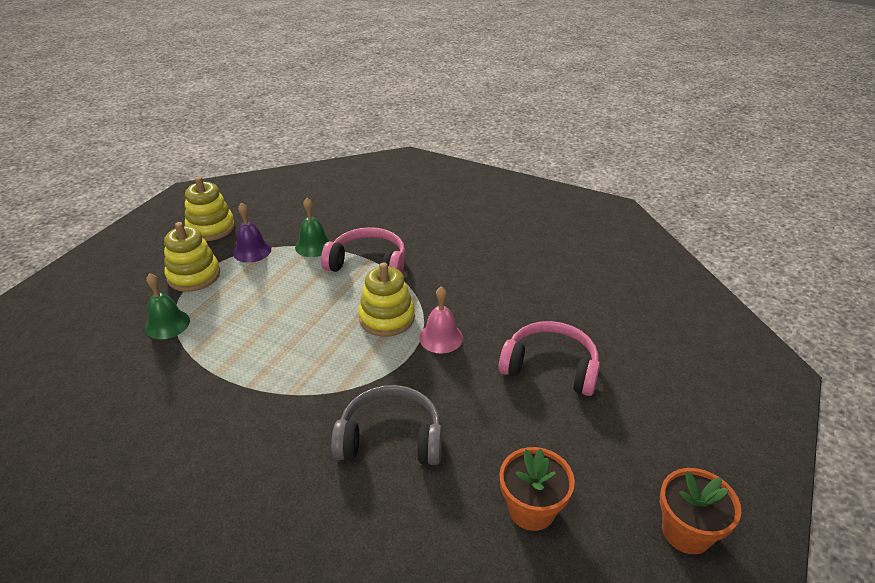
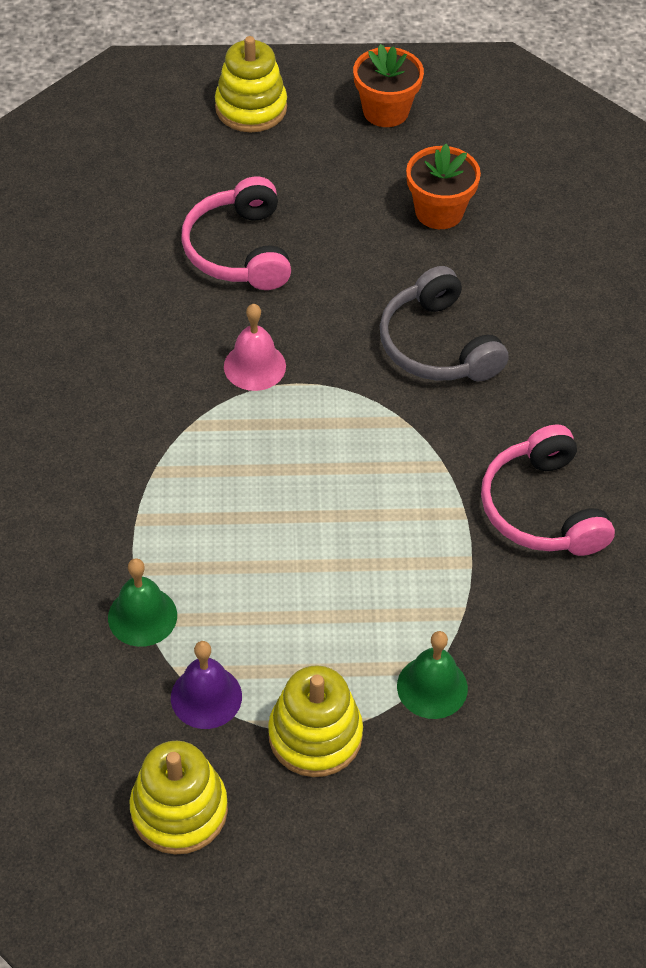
camera: 120 degrees left, 15 degrees up
(368, 264) = (147, 518): pink headphones -> pink headphones (542, 508)
(387, 318) = (254, 437): yellow stacking toy -> yellow stacking toy (251, 108)

